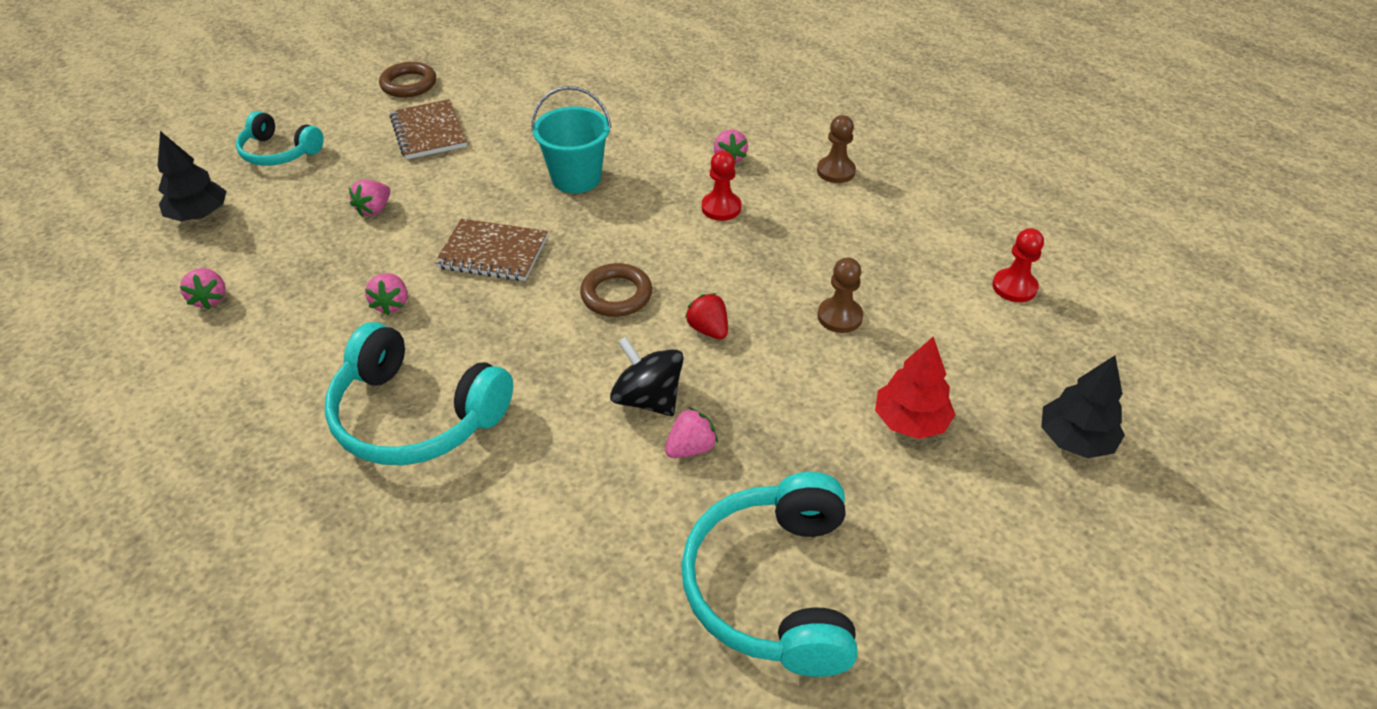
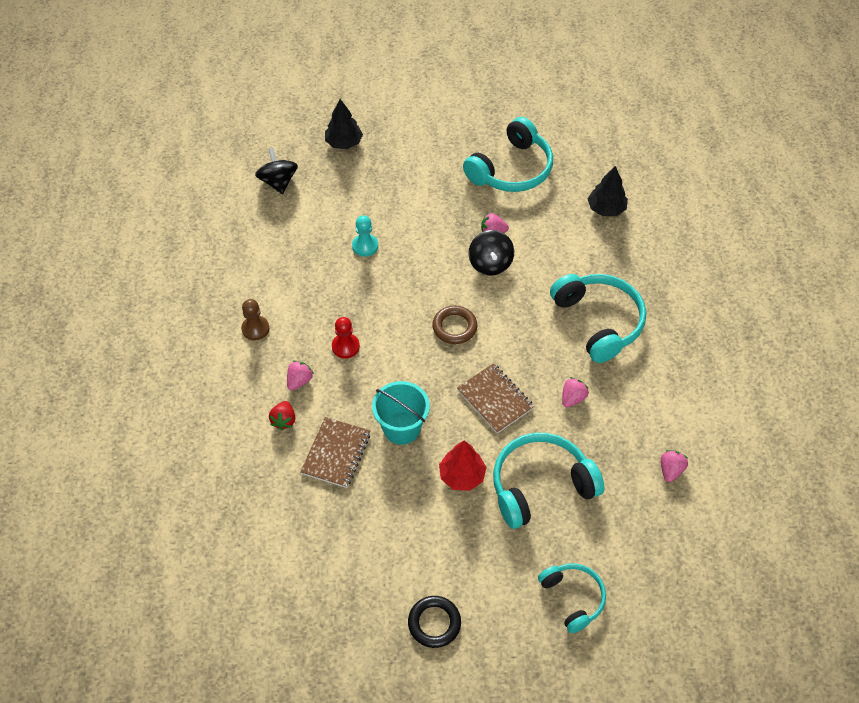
camera: 140 degrees left, 10 degrees up
(199, 215) = (653, 559): black tree -> black tree (606, 209)
(374, 209) = (540, 485): pink strawberry -> turquoise headphones
(409, 84) = (434, 623): brown ring -> black ring
(429, 132) = (458, 546): brown notebook -> brown notebook (336, 453)
(708, 329) = (430, 279): red strawberry -> red strawberry (284, 420)
(839, 317) = (365, 246): brown pawn -> turquoise pawn
(910, 421) = (395, 187): red tree -> red tree (462, 475)
(1014, 287) = (270, 208): red pawn -> none
(1059, 323) = (278, 182): none -> black spinning top

